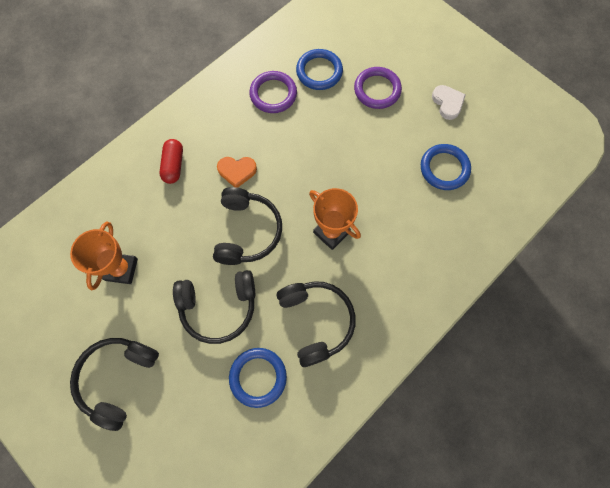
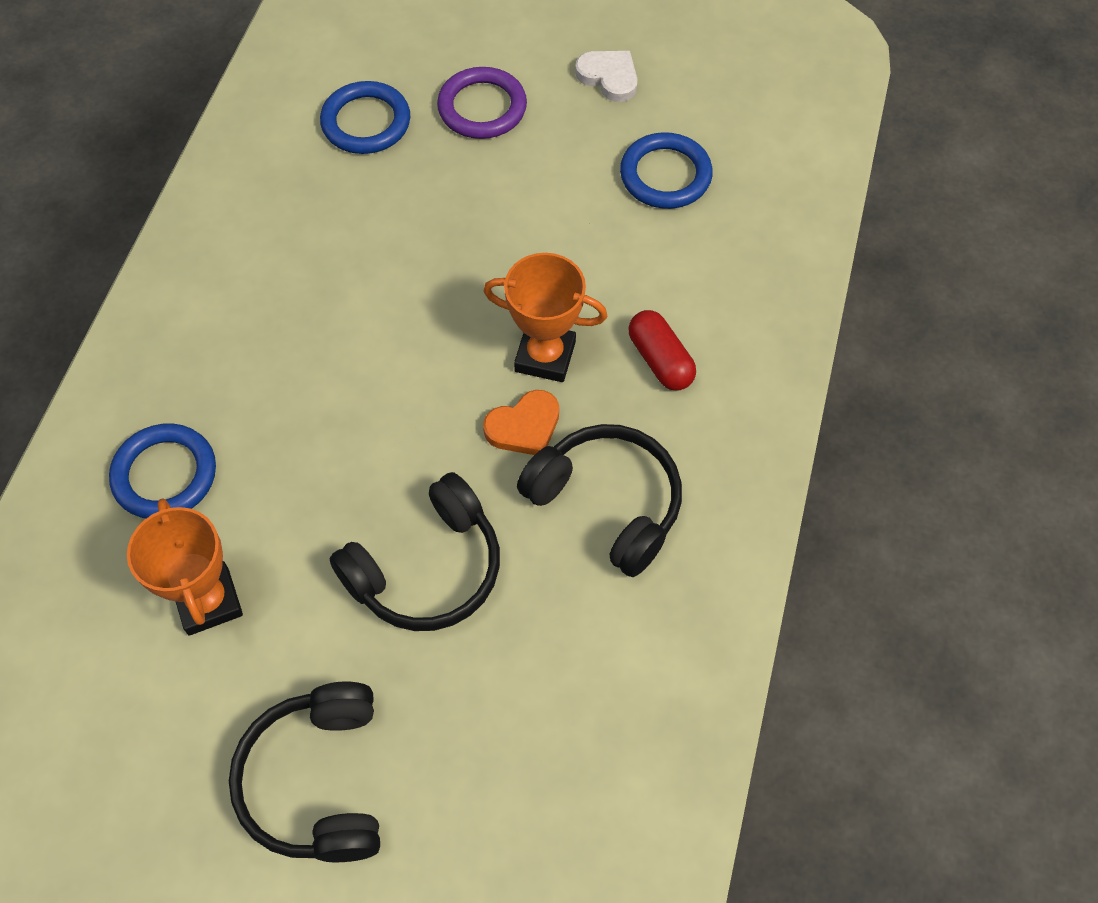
camera: 30 degrees left, 10 degrees down
(174, 165) = (198, 386): red capsule -> red capsule (660, 360)
(237, 171) = (321, 341): orange heart -> orange heart (524, 426)
(247, 231) = (400, 426): black headphones -> none
(258, 377) = (565, 641): blue ring -> blue ring (165, 475)
(273, 94) = (307, 191): purple ring -> none

